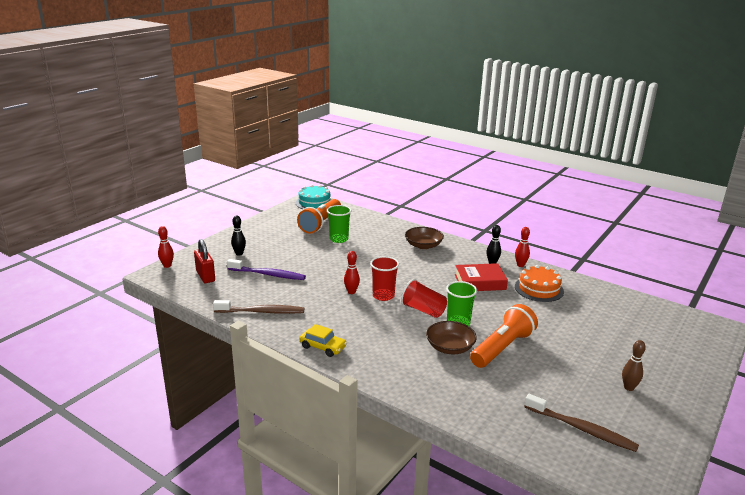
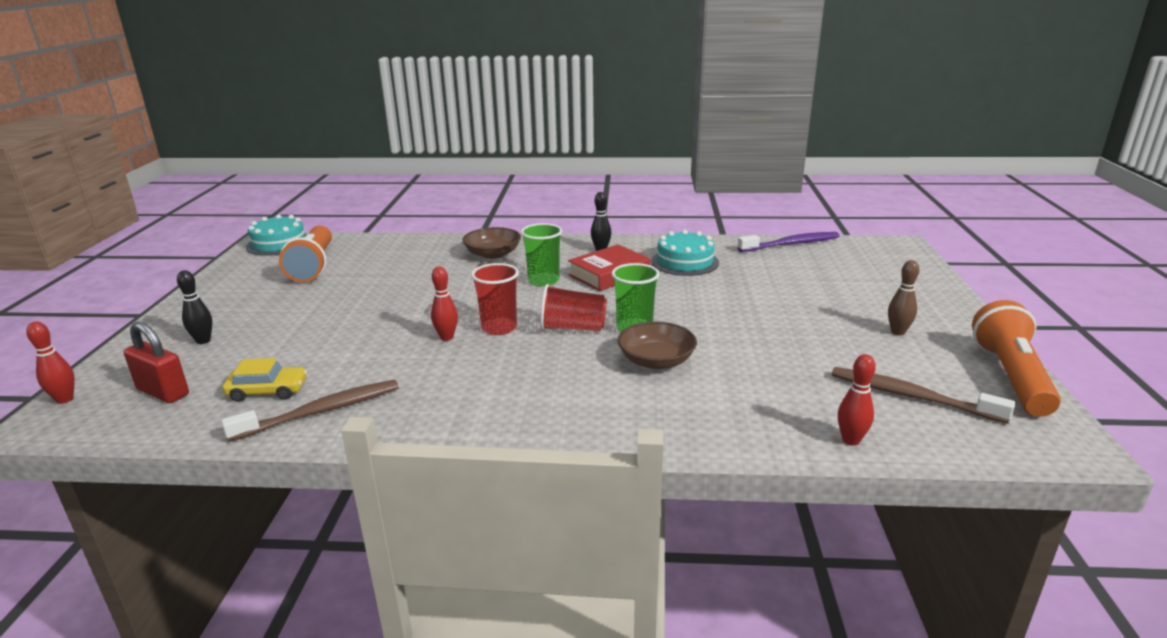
camera: 30 degrees left, 0 degrees up
(268, 274) = (284, 355): purple toothbrush -> purple toothbrush (791, 244)
(323, 347) = (475, 426): yellow car -> yellow car (268, 391)
(339, 239) = (361, 277): green cup -> green cup (543, 280)
(502, 348) = (719, 338): orange flashlight -> orange flashlight (1011, 376)
(520, 265) = (636, 243): red bowling pin -> red bowling pin (851, 440)
(539, 289) = (685, 262): orange cake -> turquoise cake
(582, 429) = (911, 396): brown toothbrush -> brown toothbrush turned 150 degrees counterclockwise

